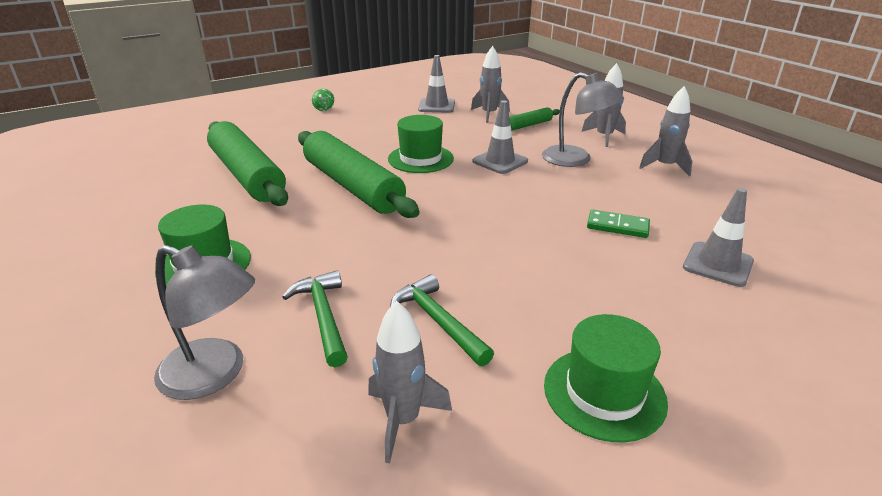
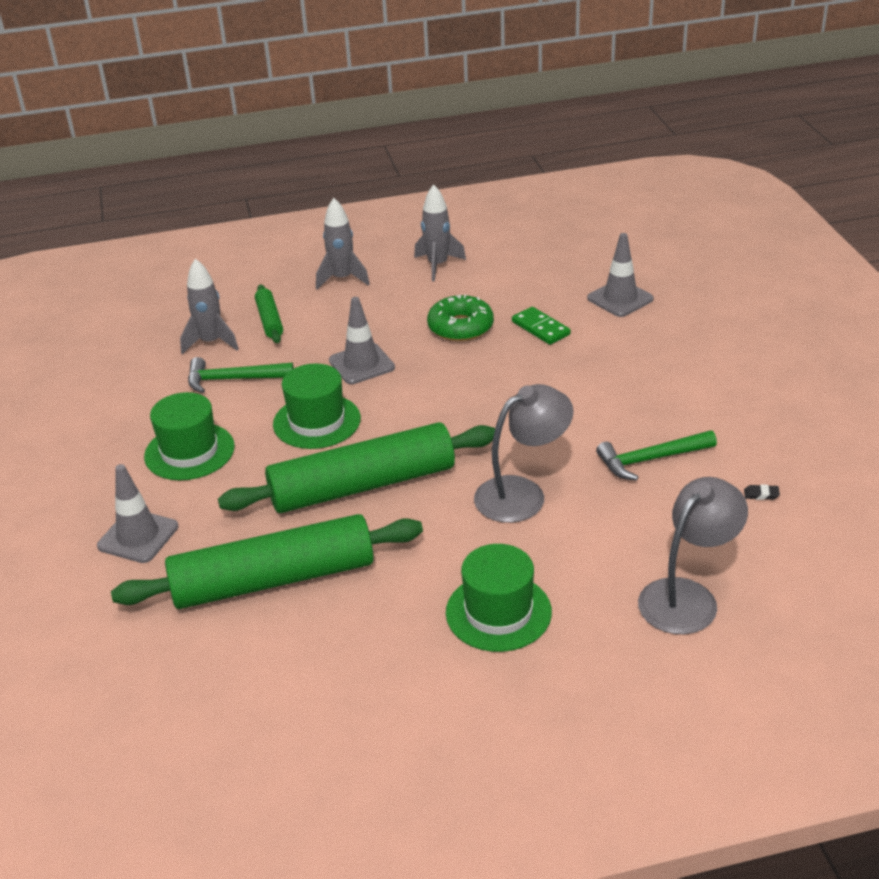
camera: 70 degrees left, 5 degrees up
(323, 316) = (623, 527): green hammer -> green hammer (233, 379)
(324, 109) = (62, 491): green spinning top -> none
(403, 420) = (761, 494): grey rocket -> black eraser
(436, 106) = (143, 380): grey traffic cone -> grey traffic cone (138, 536)
(576, 160) = (390, 313): grey lamp -> grey lamp (522, 493)
(583, 190) = (460, 327): none -> green donut
(604, 393) = (753, 398): green hat -> green hat (189, 451)
(617, 226) = (541, 328): green domino -> green domino turned 75 degrees counterclockwise

